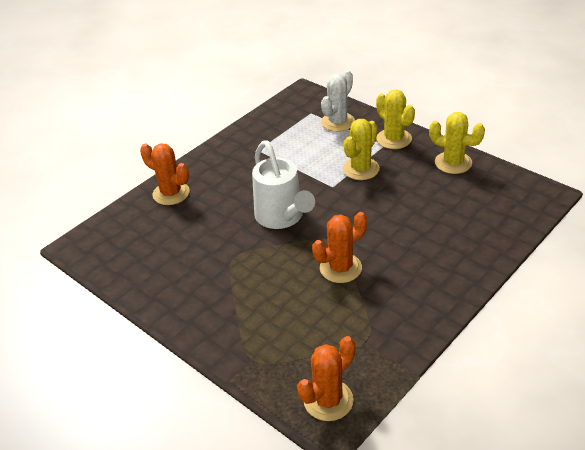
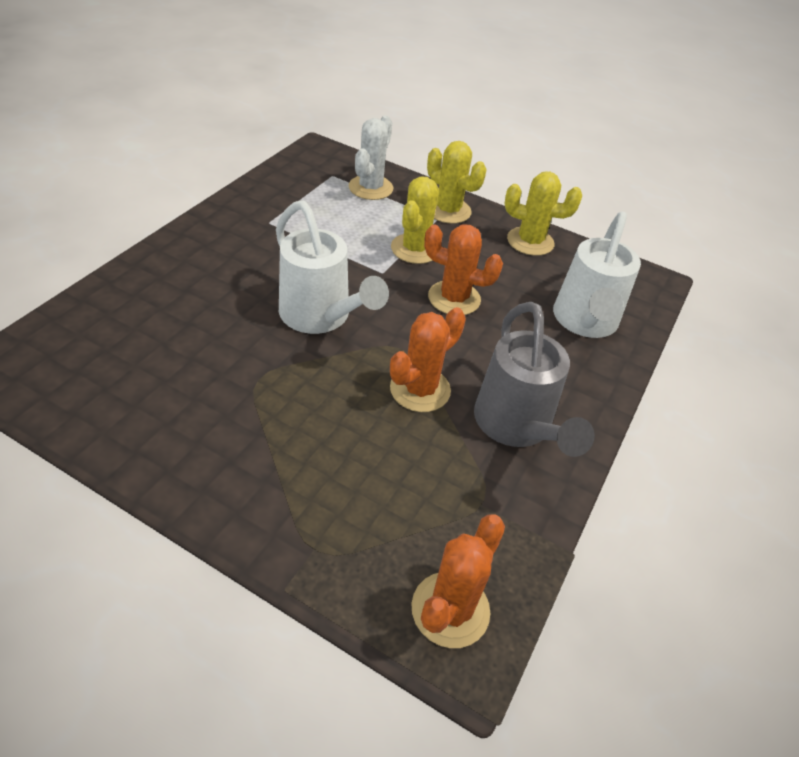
camera: 20 degrees left, 5 degrees up
(171, 193) = (147, 283): orange cactus -> orange cactus (454, 298)
(403, 295) = (516, 426): none -> grey watering can
(478, 224) = (584, 322): none -> white watering can

